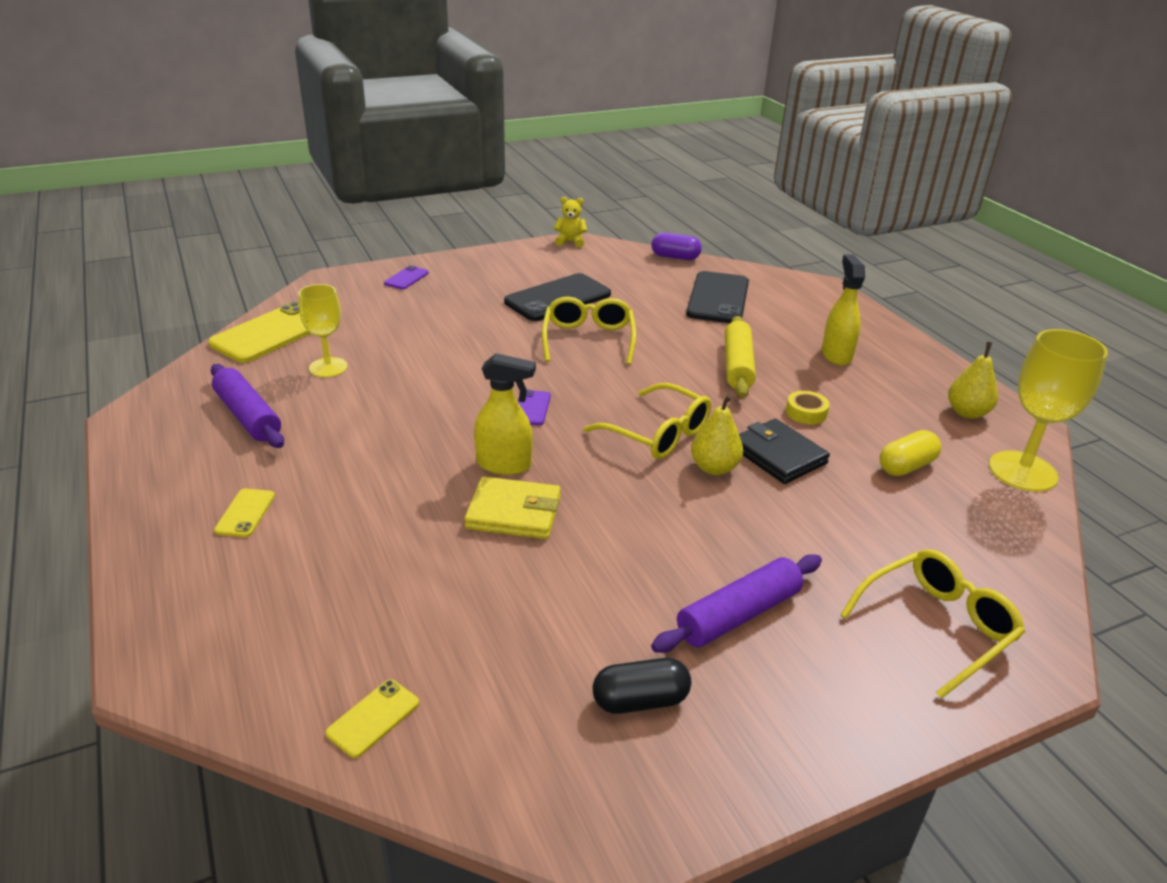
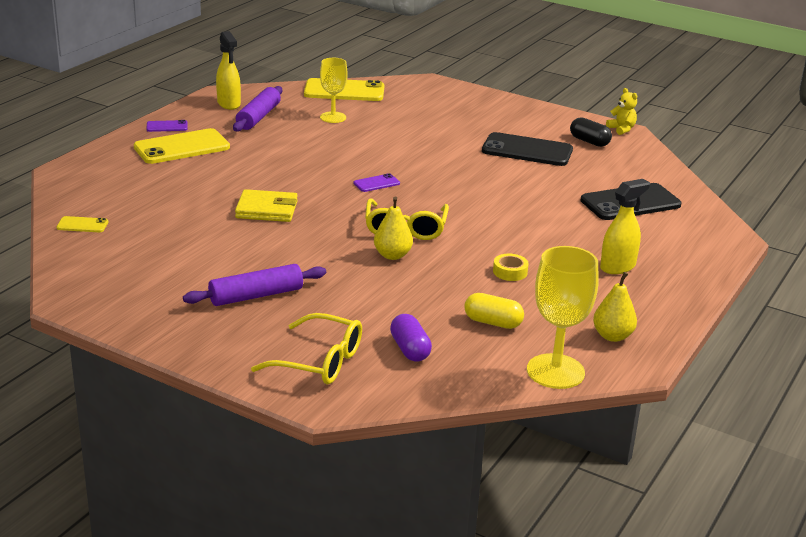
camera: 55 degrees right, 5 degrees down
(245, 513) = (182, 147): yellow phone -> yellow phone, size x2.12
(406, 278) = (470, 100): purple phone -> purple phone (167, 126)
(504, 465) = (307, 194): yellow spray bottle -> yellow spray bottle (229, 104)
(514, 513) = (267, 210): yellow wallet -> yellow wallet turned 60 degrees counterclockwise
(588, 339) = (487, 176): yellow glasses -> none
(640, 701) = (159, 284): black capsule -> black capsule (589, 142)
(675, 257) = (670, 171): purple capsule -> purple capsule (410, 349)
(737, 366) = (537, 233): yellow rolling pin -> none
(738, 615) = (256, 295): purple rolling pin -> purple rolling pin turned 45 degrees counterclockwise
(778, 455) = (438, 273): black wallet -> none

